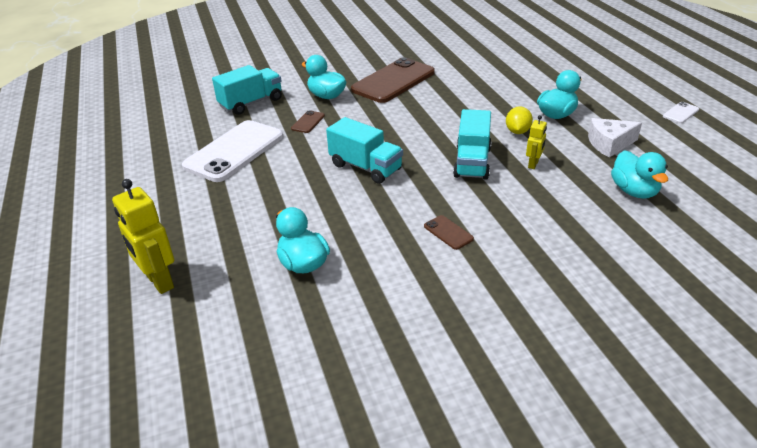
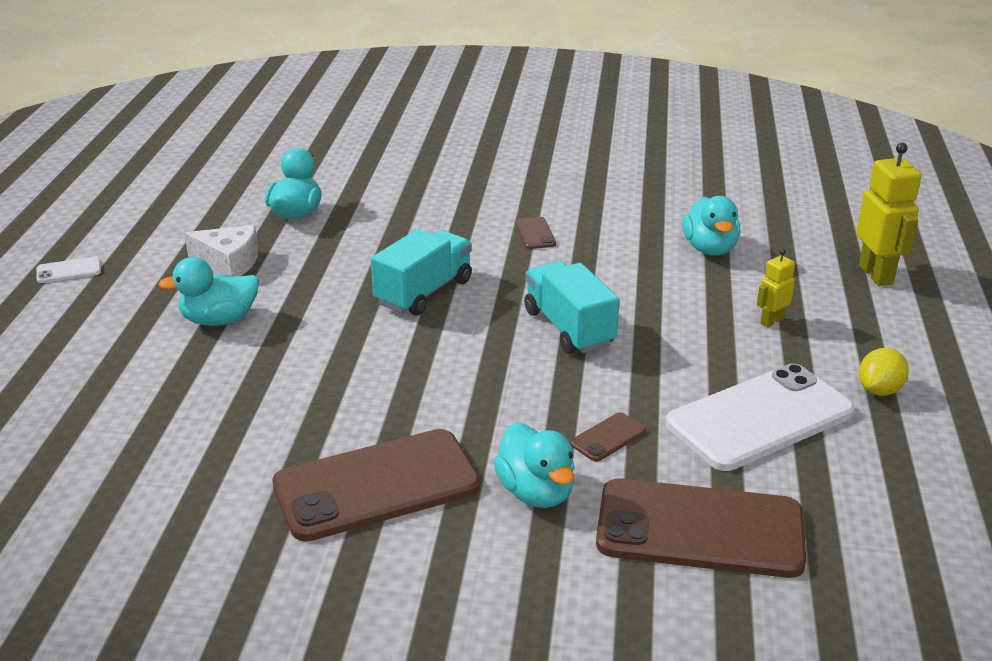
camera: 155 degrees left, 5 degrees down
(251, 103) = (700, 529): turquoise truck -> brown phone
(517, 131) = (310, 313): yellow lemon -> yellow lemon (879, 390)
(533, 164) = (355, 268): yellow robot -> yellow robot (771, 321)

